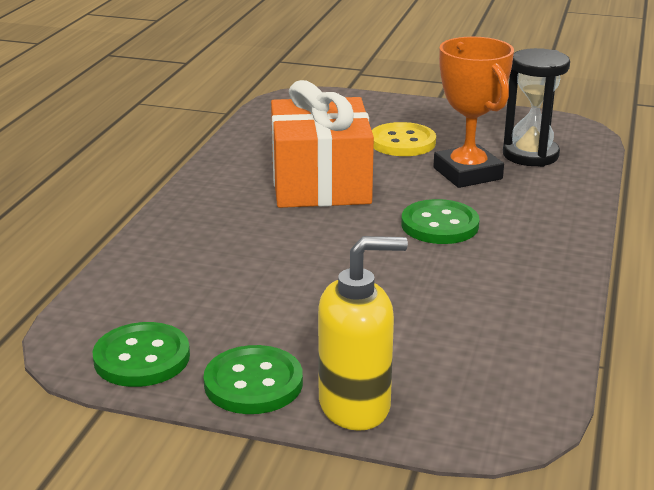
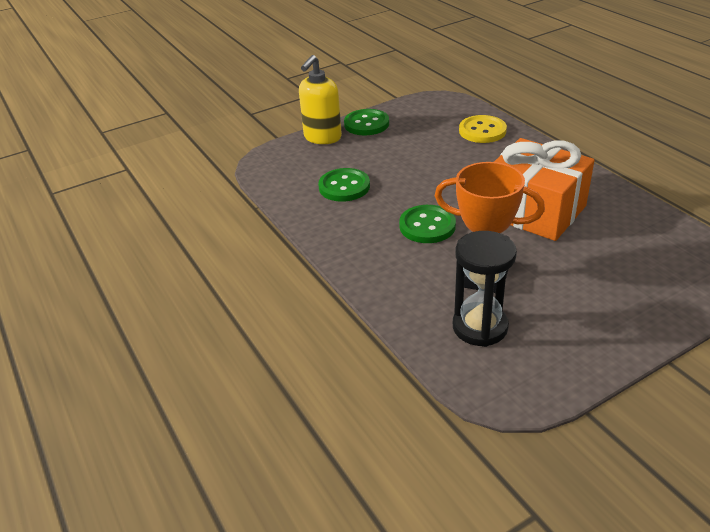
camera: 135 degrees right, 10 degrees up
(142, 358) = (416, 109): green button -> green button (344, 187)
(402, 142) = (570, 276): yellow button -> yellow button (482, 131)

